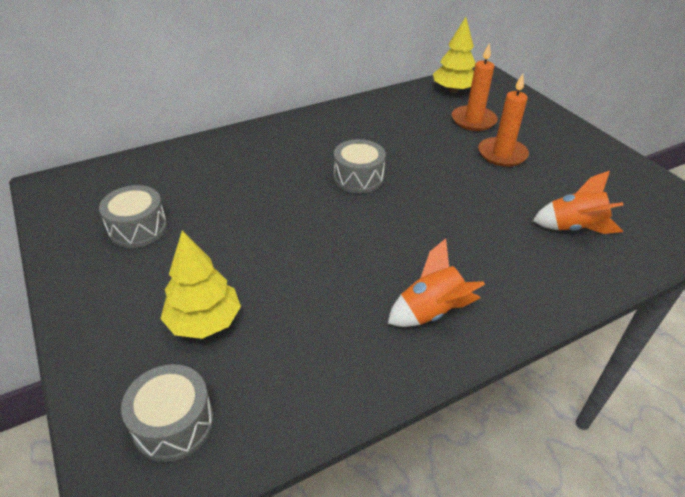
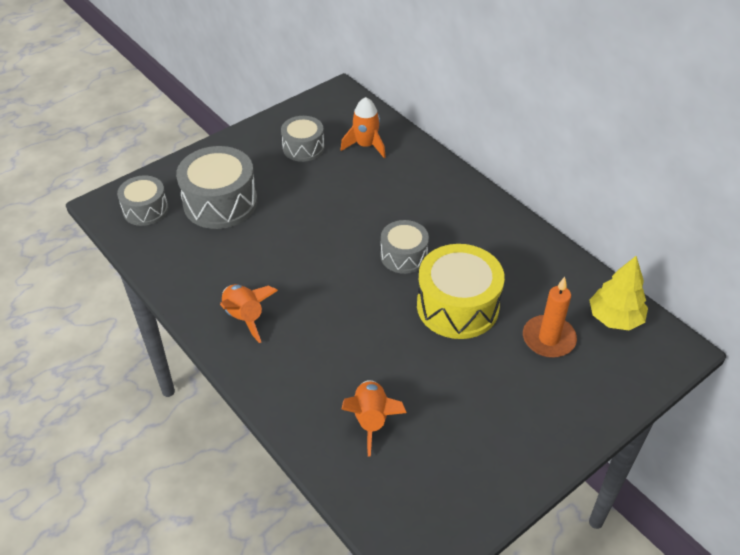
camera: 80 degrees right, 5 degrees up
(168, 179) = (366, 145): none -> orange rocket
(204, 322) = (220, 203): yellow tree -> grey drum
(432, 157) = (457, 306): none -> yellow drum
(502, 154) = (485, 364): orange candle -> none

